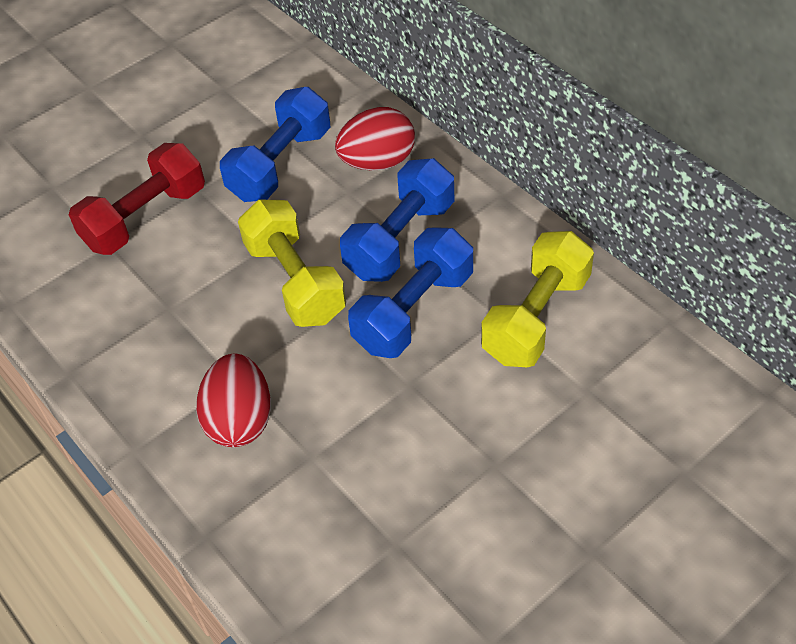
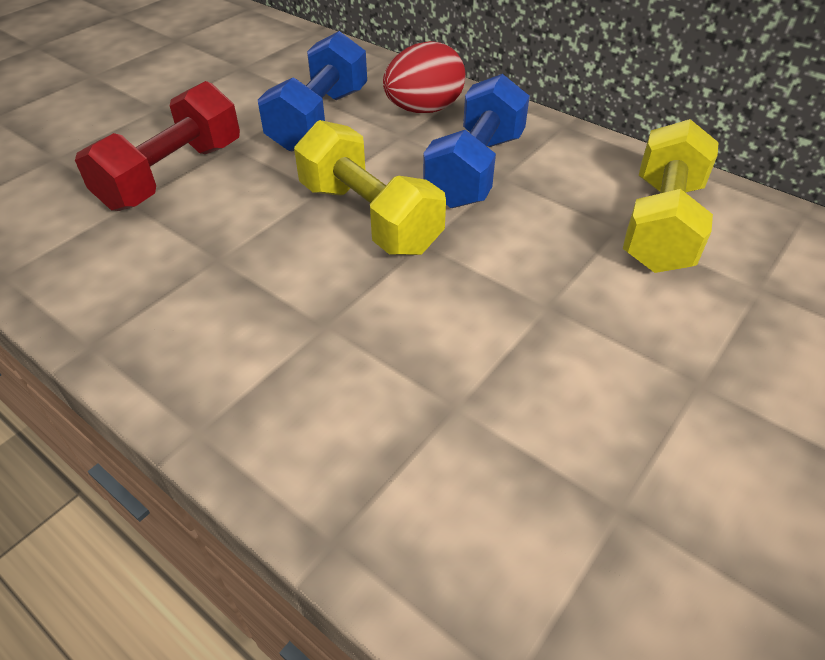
camera: 15 degrees left, 5 degrees down
(240, 420) = (343, 373): red egg -> none
(414, 311) = (520, 232): blue dumbbell -> none

